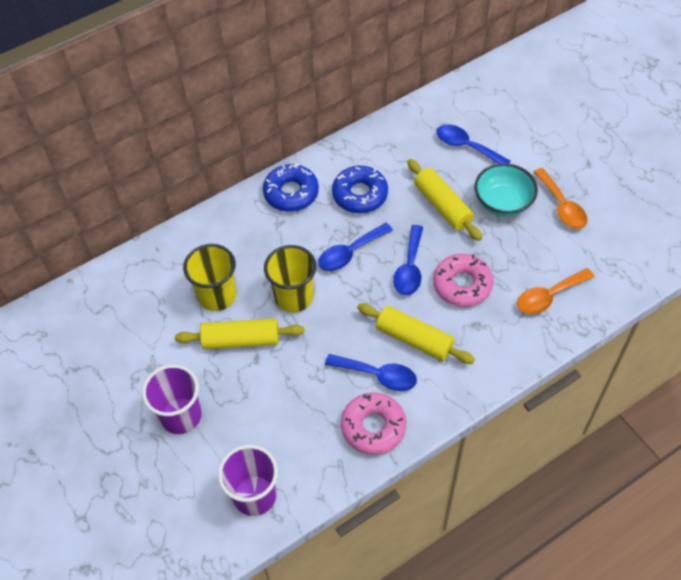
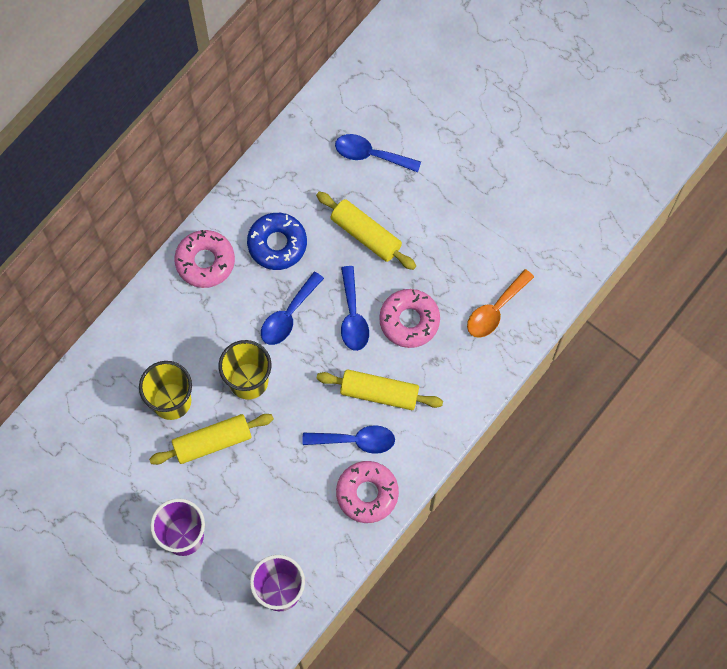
camera: 20 degrees left, 15 degrees up
(291, 193) = (205, 261): blue donut -> pink donut
(503, 203) = (425, 214): turquoise bowl -> none
(562, 206) = (485, 202): orange spoon -> none

